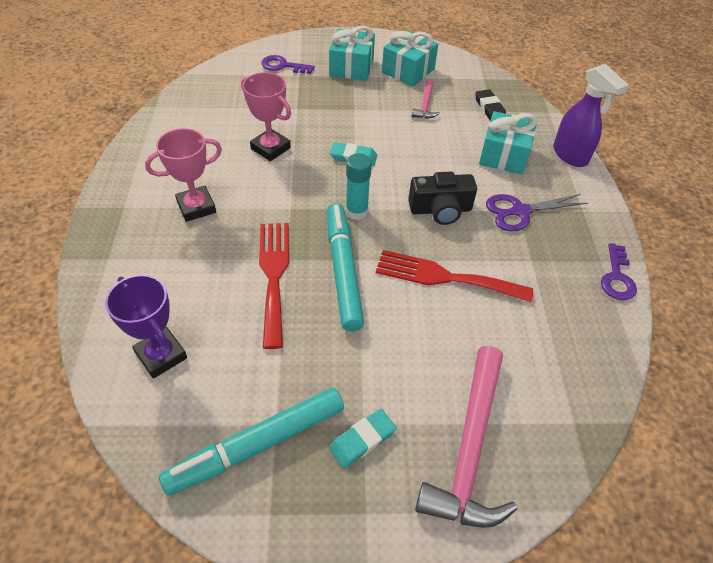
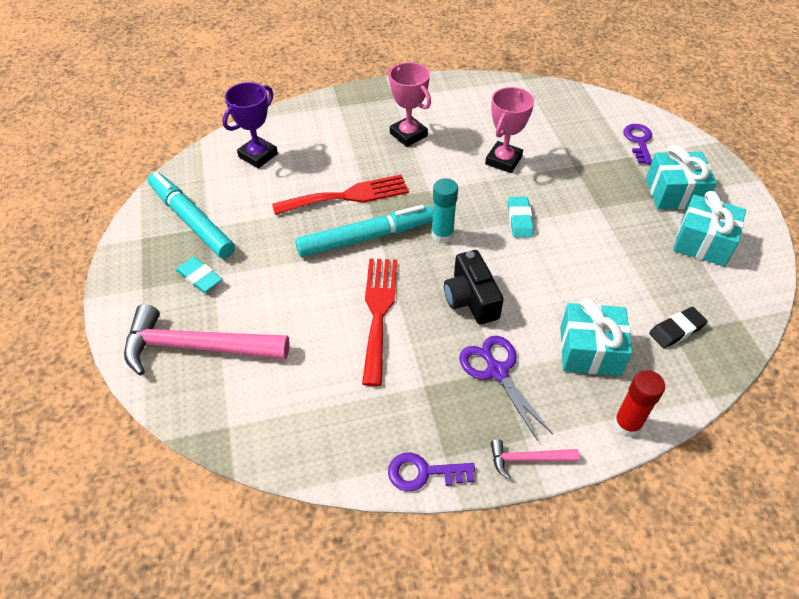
camera: 80 degrees right, 0 degrees up
(425, 105) = (643, 266): pink hammer -> pink hammer (527, 459)
(570, 156) = (627, 424): purple spray bottle -> red glue stick

